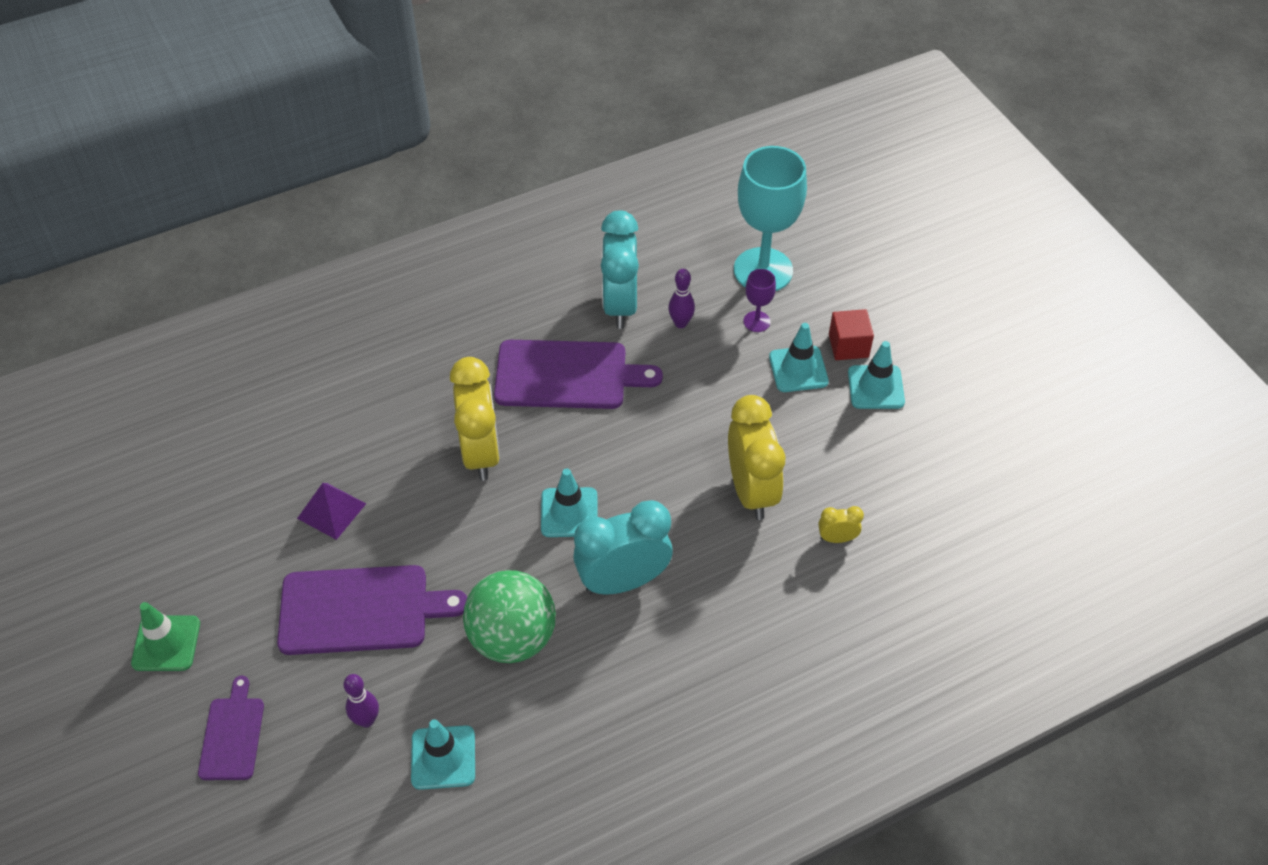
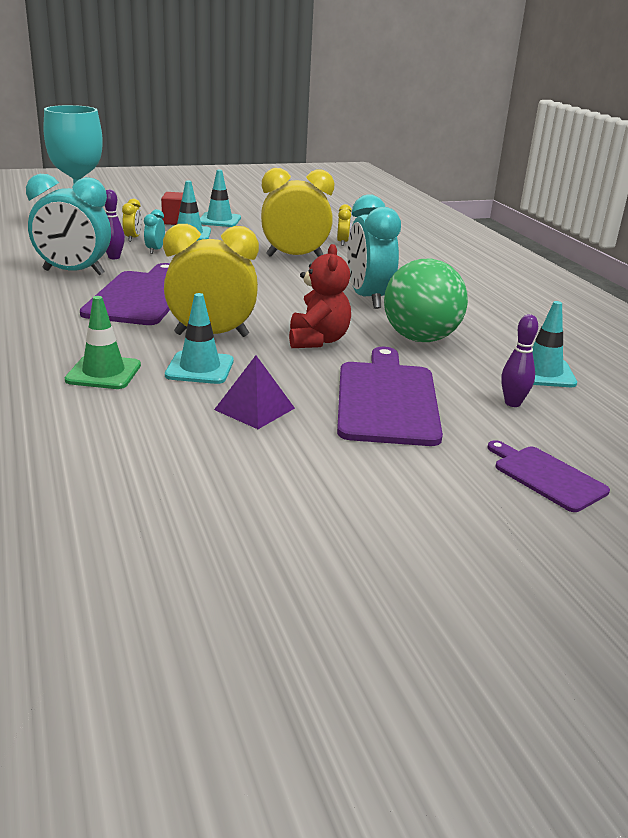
camera: 85 degrees left, 25 degrees down
(166, 643) = (428, 523): green traffic cone -> green traffic cone (103, 373)
(232, 735) = (546, 476): purple cutting board -> purple cutting board turned 45 degrees clockwise
(486, 542) = (317, 340): none -> red teddy bear
(569, 512) = (295, 309): turquoise traffic cone -> turquoise traffic cone (200, 368)
(720, 352) = (155, 250): none -> turquoise clock
(756, 321) = (133, 238): purple goblet -> yellow clock

